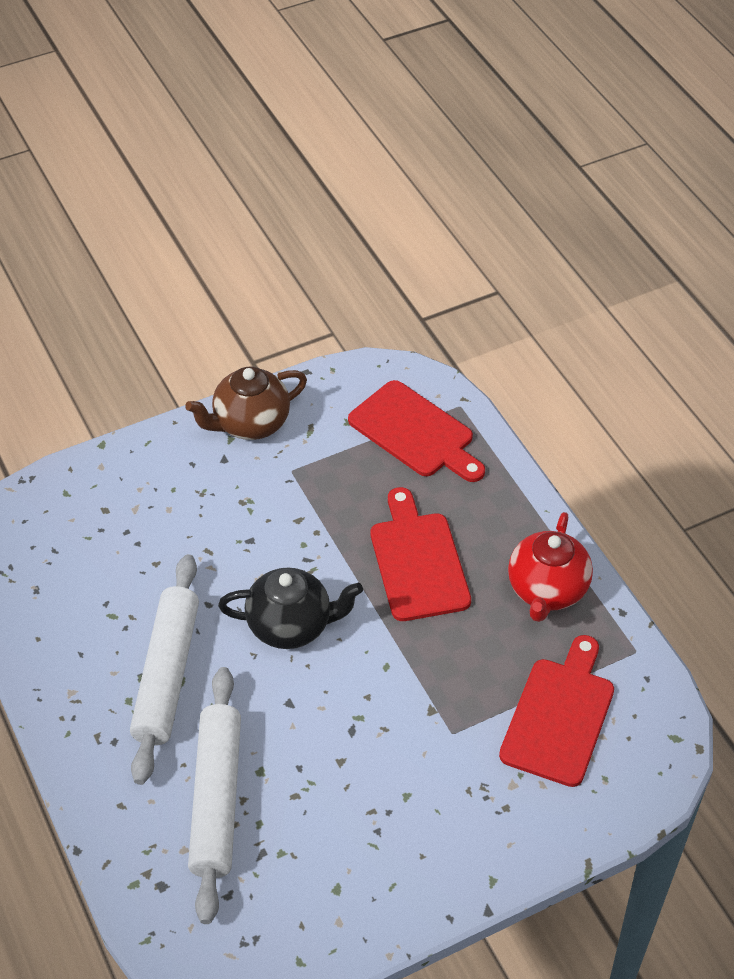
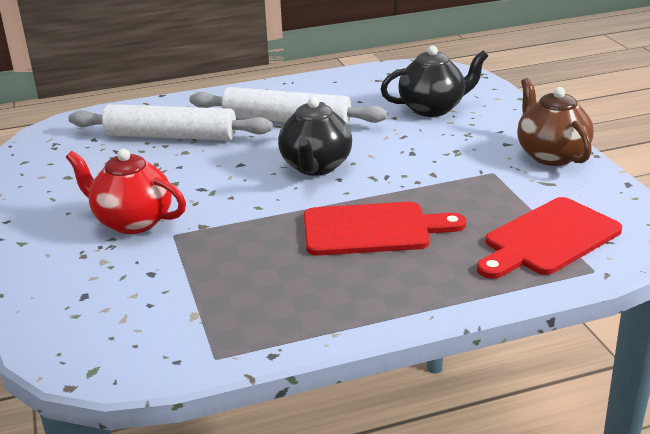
camera: 100 degrees right, 20 degrees down
(131, 526) = (433, 108): none -> black teapot
(547, 591) = (316, 304): red teapot -> red teapot (132, 221)
(560, 716) = (159, 295): red cutting board -> none

